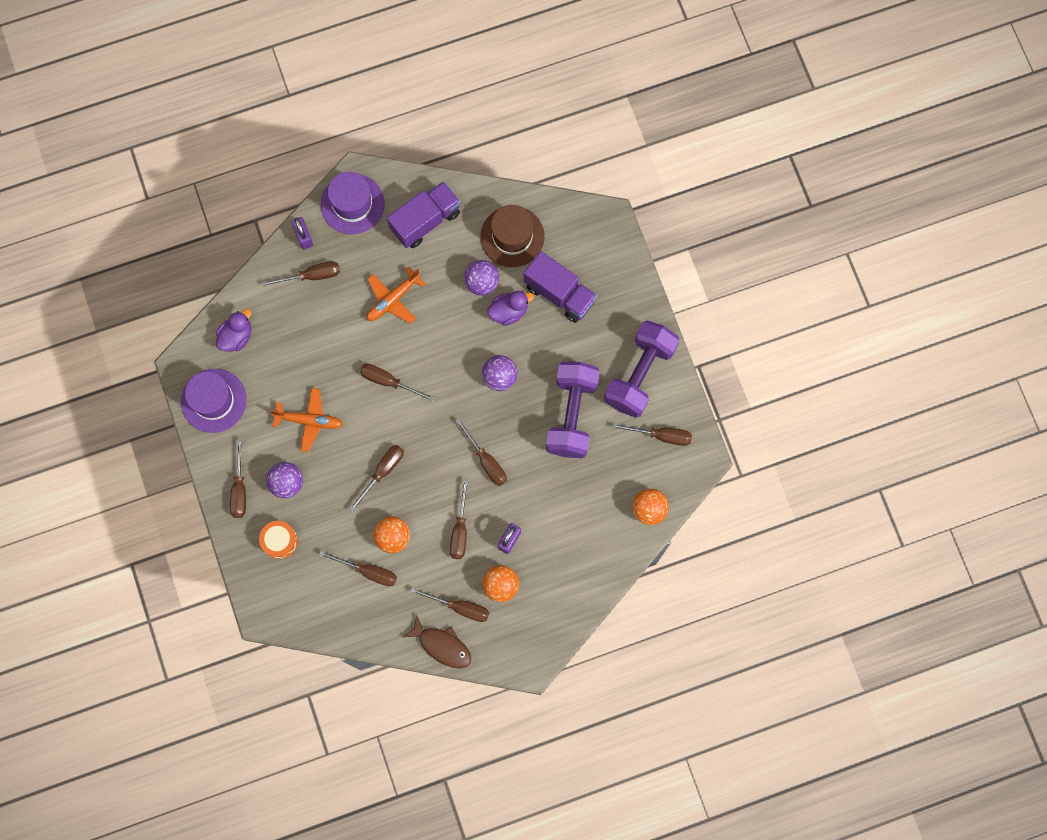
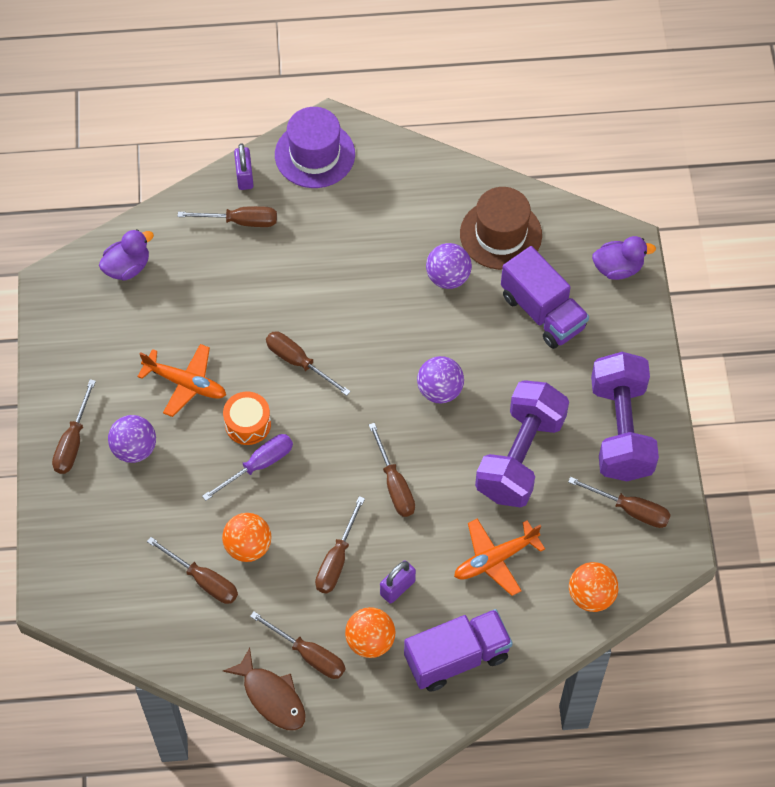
camera: 15 degrees right, 15 degrees down
(213, 400) = (75, 332): purple hat -> none
(280, 541) = (103, 515): orange drum -> orange drum (248, 424)
(382, 472) = (259, 465): brown screwdriver -> purple screwdriver
(393, 299) = (332, 270): orange plane -> orange plane (495, 559)
(425, 220) = (398, 192): purple truck -> purple truck (457, 657)
(509, 311) = (472, 318): purple duck -> purple duck (618, 268)
(640, 374) = (620, 430): purple dumbbell -> purple dumbbell turned 45 degrees counterclockwise

